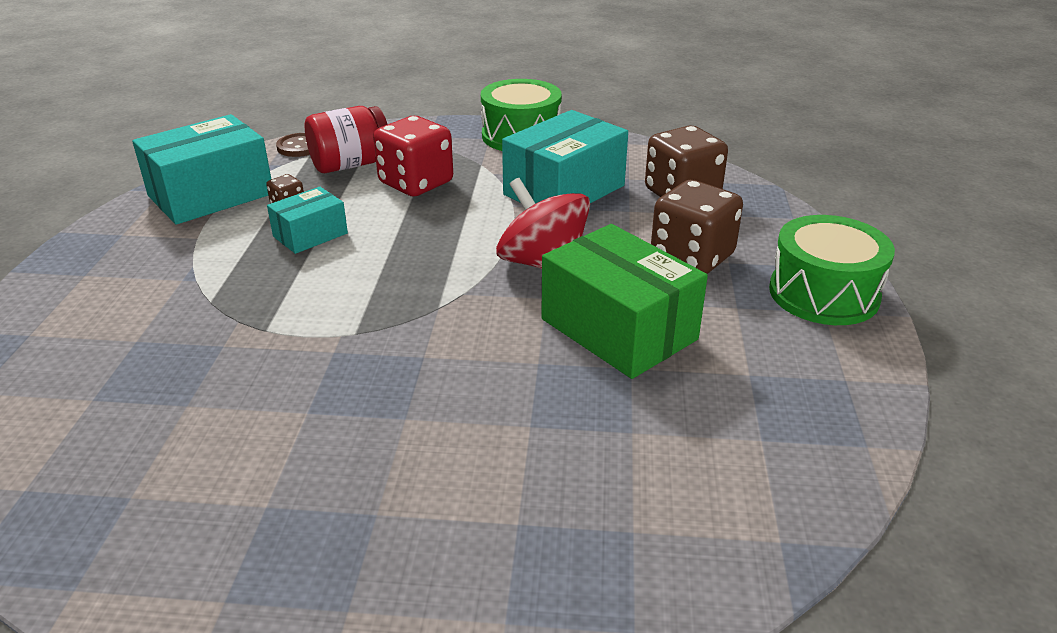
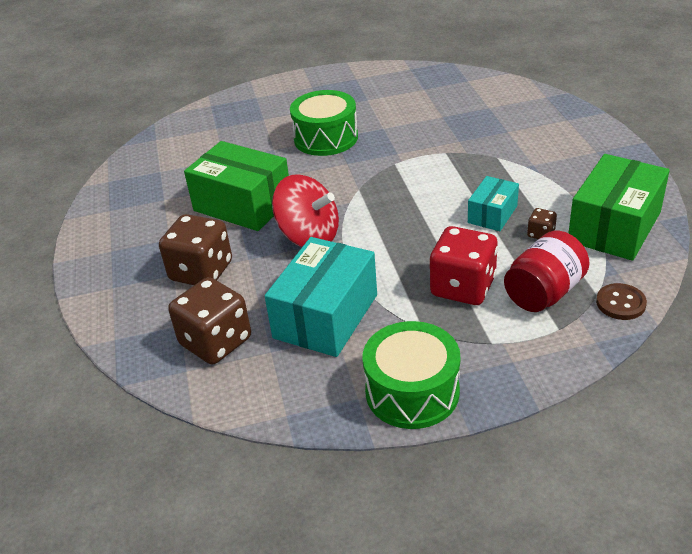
camera: 165 degrees right, 5 degrees up
(211, 195) = (614, 227): turquoise box -> green box
(823, 294) = (107, 264): green drum -> green drum (326, 138)

